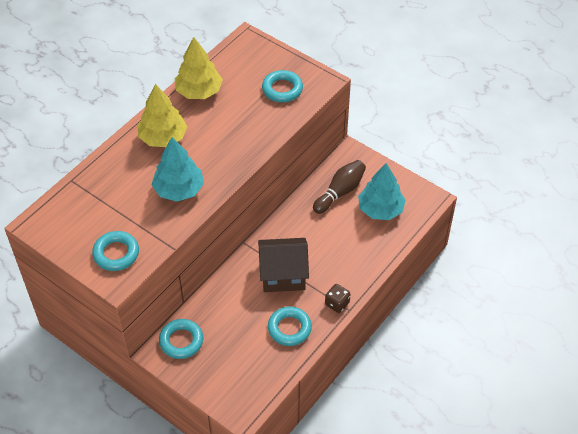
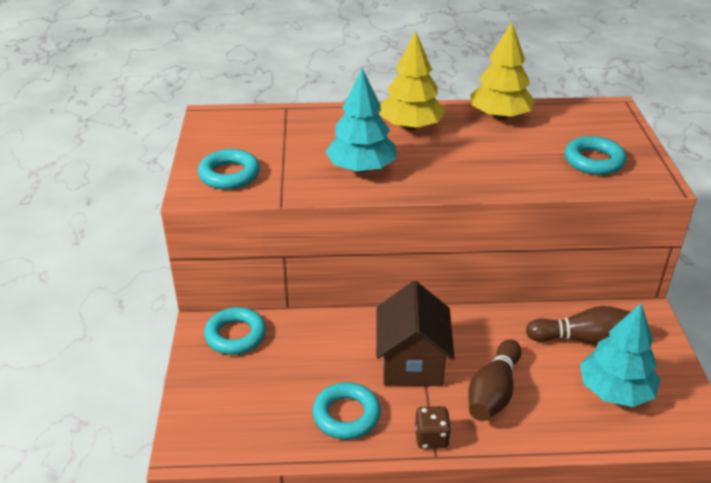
camera: 50 degrees right, 15 degrees down
(283, 275) = (412, 363): brown house -> brown house turned 45 degrees clockwise
(335, 257) = (493, 392): none -> brown bowling pin

